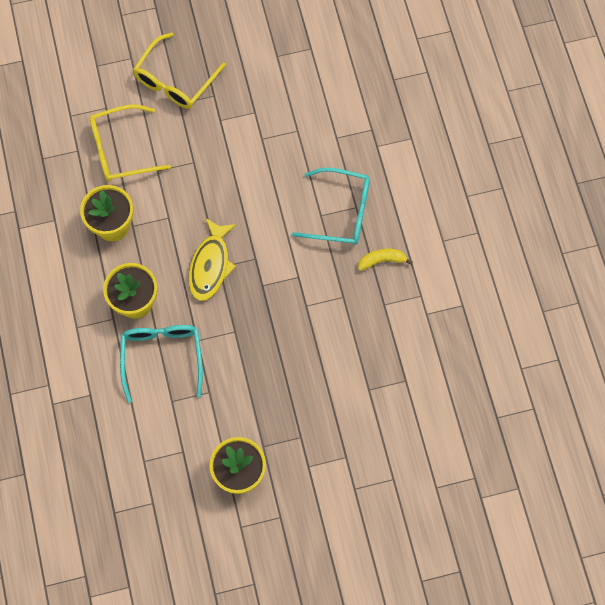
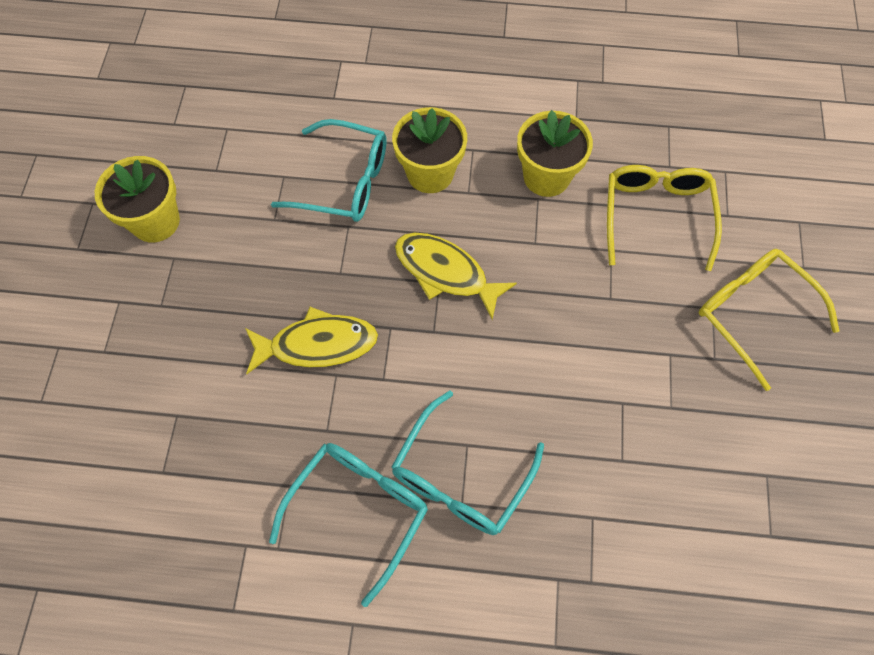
camera: 110 degrees right, 5 degrees down
(290, 325) = (317, 344): none -> yellow fish
(382, 260) = (359, 510): yellow banana -> turquoise glasses

